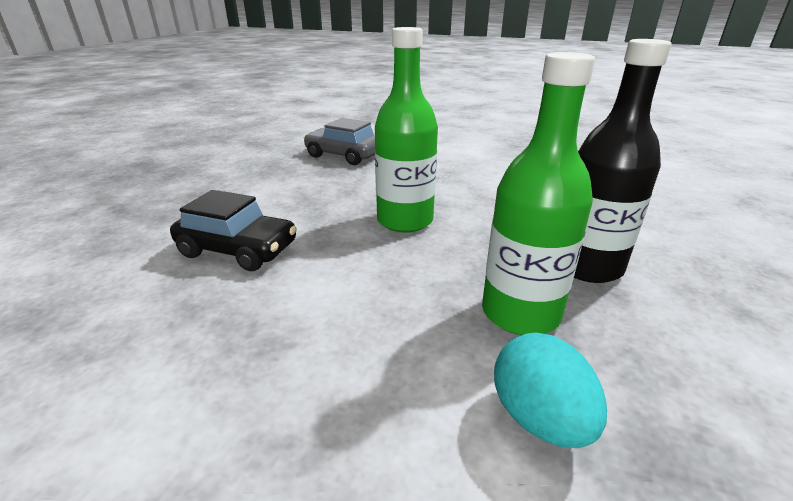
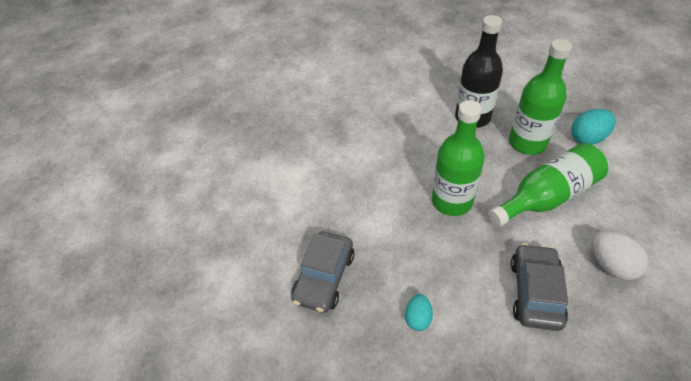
camera: 95 degrees left, 20 degrees up
(216, 328) = (610, 265): none -> white egg
(238, 250) = (535, 292): black car -> grey car
(272, 185) = (418, 318): none -> turquoise egg
(382, 301) = (547, 196): none -> green bottle

